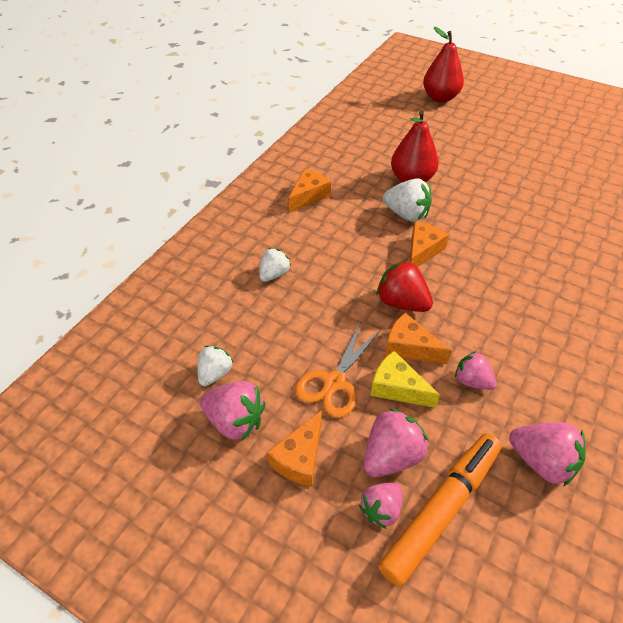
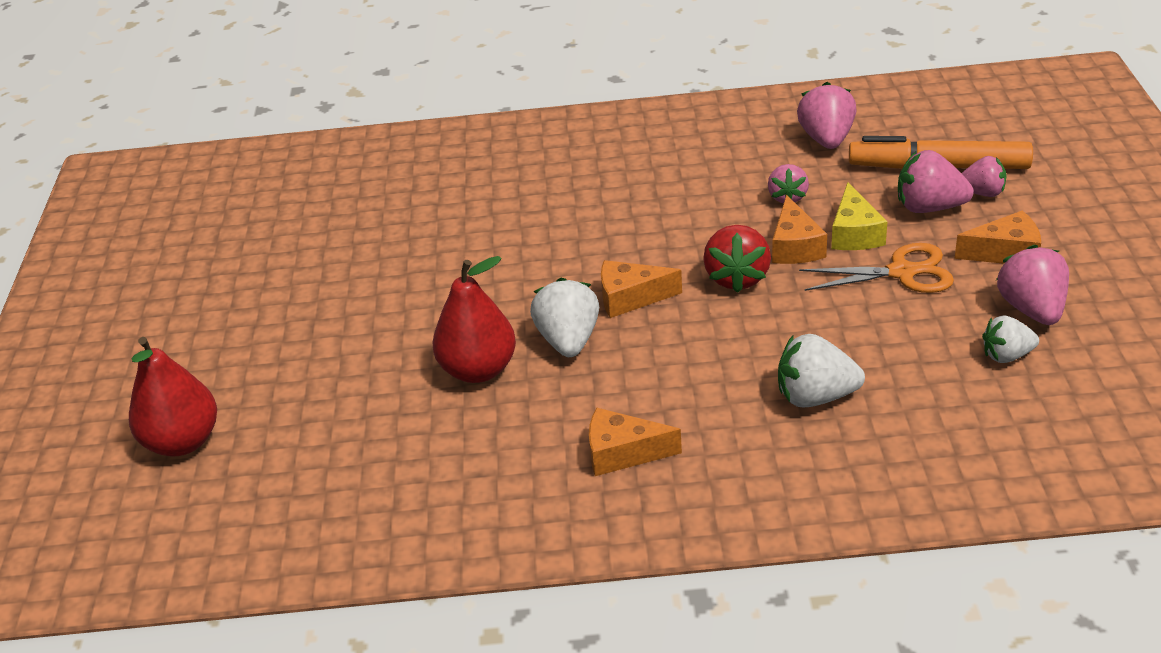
camera: 120 degrees left, 10 degrees down
(274, 274) = (815, 396): white strawberry -> white strawberry, size x1.53

